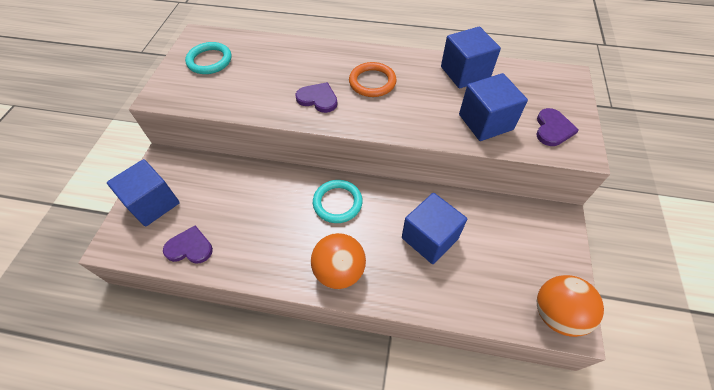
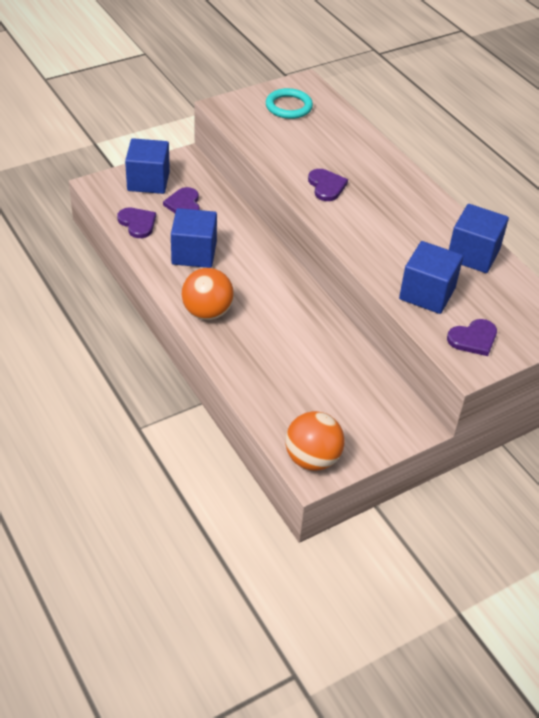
camera: 45 degrees right, 10 degrees down
(207, 198) = (184, 205): none -> purple heart
(337, 203) = (264, 277): turquoise ring -> none
(372, 82) = (385, 205): orange ring -> none
(429, 238) = (295, 349): blue cube -> blue cube (194, 253)

